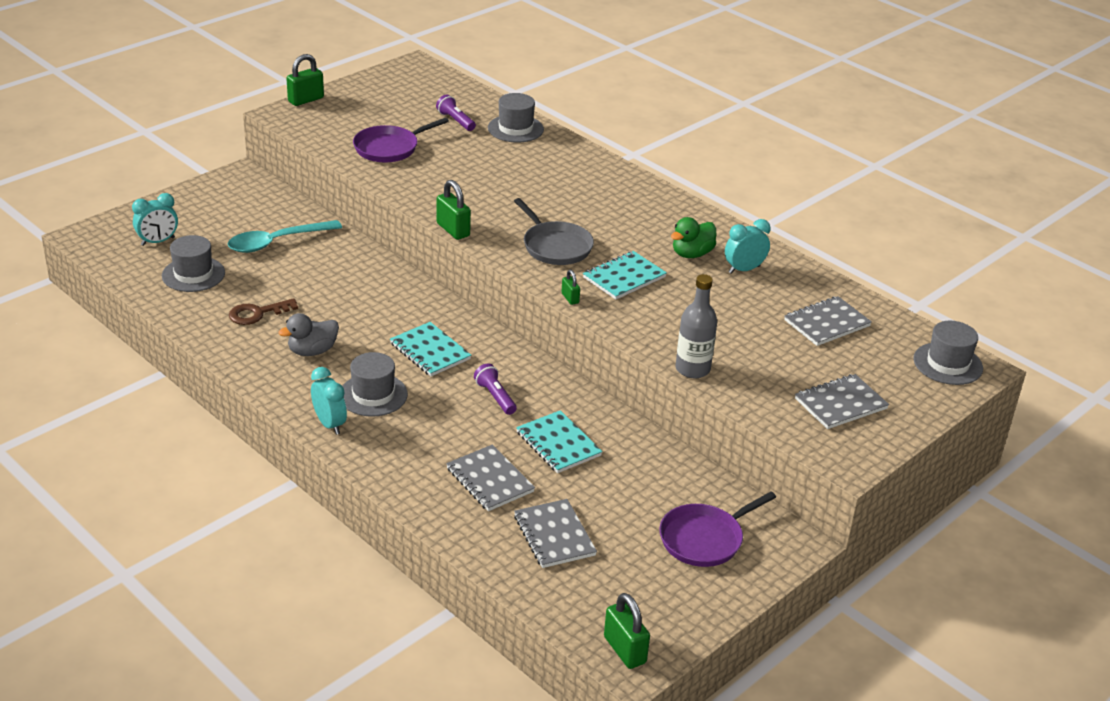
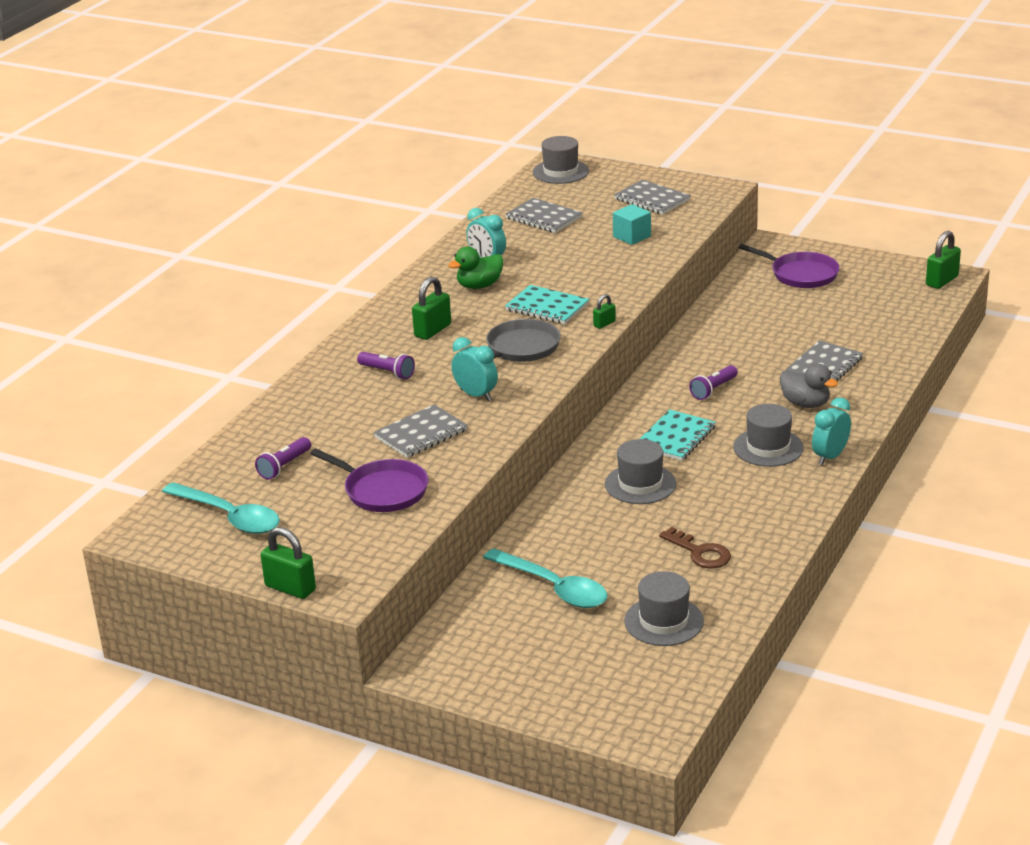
camera: 105 degrees left, 5 degrees down
(158, 241) = (617, 674): turquoise clock -> turquoise clock (476, 395)
(312, 351) = (733, 499): grey duck -> grey duck (805, 404)
(409, 94) = (229, 517): none -> turquoise spoon
(453, 230) = (533, 406): green padlock -> green padlock (432, 330)
(515, 129) = (281, 425): grey hat -> grey hat (640, 484)
(554, 535) = (859, 327): grey notebook -> grey notebook (421, 434)
(558, 444) = (749, 349): turquoise notebook -> none
(561, 182) = (387, 372): none -> purple flashlight
(692, 254) = (479, 286): green duck -> green duck turned 120 degrees clockwise
(692, 369) = (661, 256): grey bottle -> none
(750, 364) = (632, 236): none -> turquoise cube

